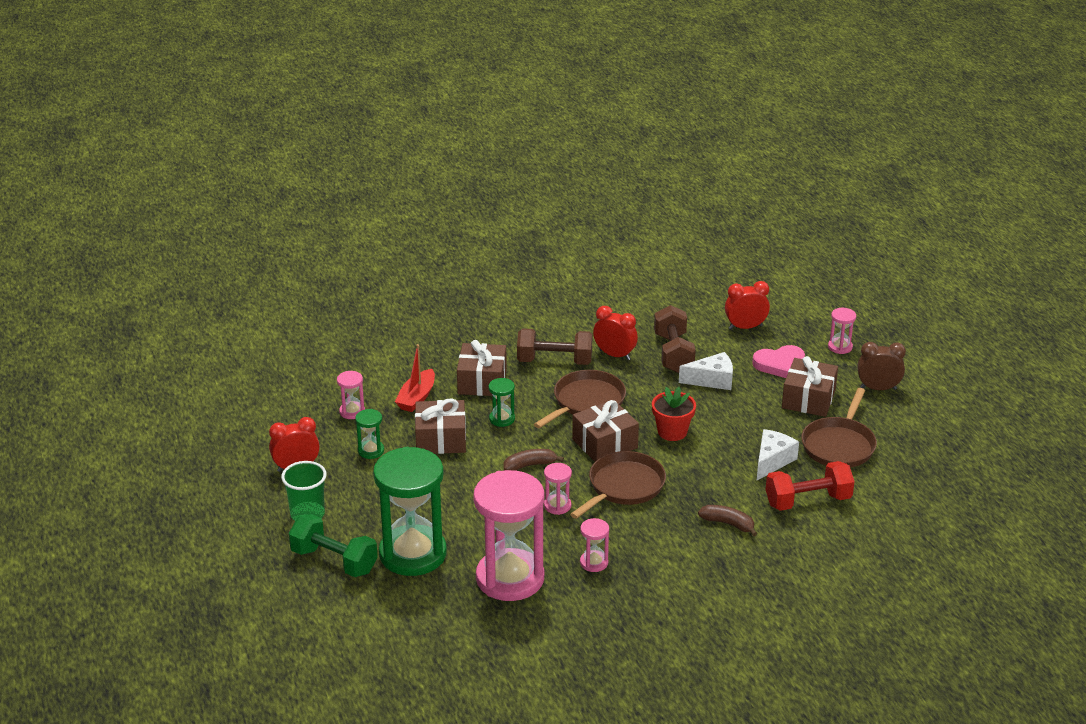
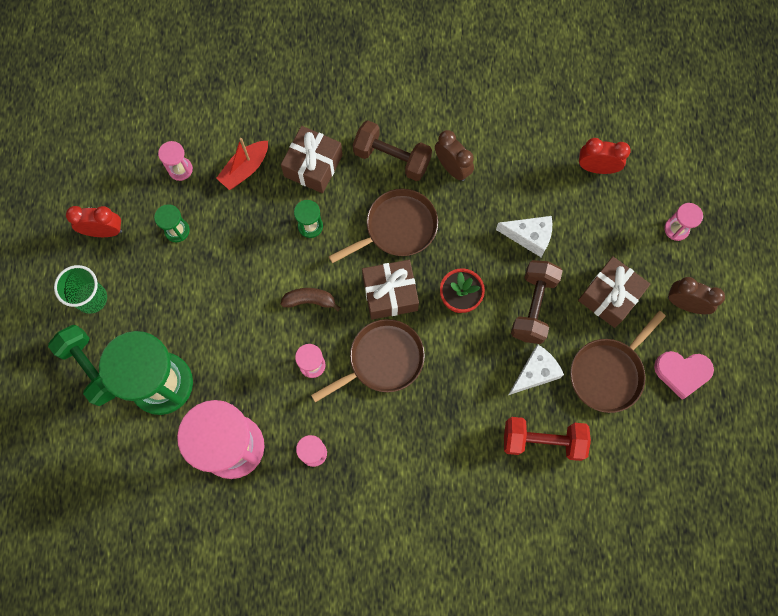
camera: 20 degrees right, 40 degrees up
(441, 439) = (244, 236): brown gift -> none
(614, 355) = (452, 168): red clock -> brown clock
(673, 353) = (509, 184): brown dumbbell -> brown dumbbell (533, 307)
(728, 524) = (455, 445): brown banana -> none
(779, 364) = (605, 235): pink heart -> pink heart (682, 372)

